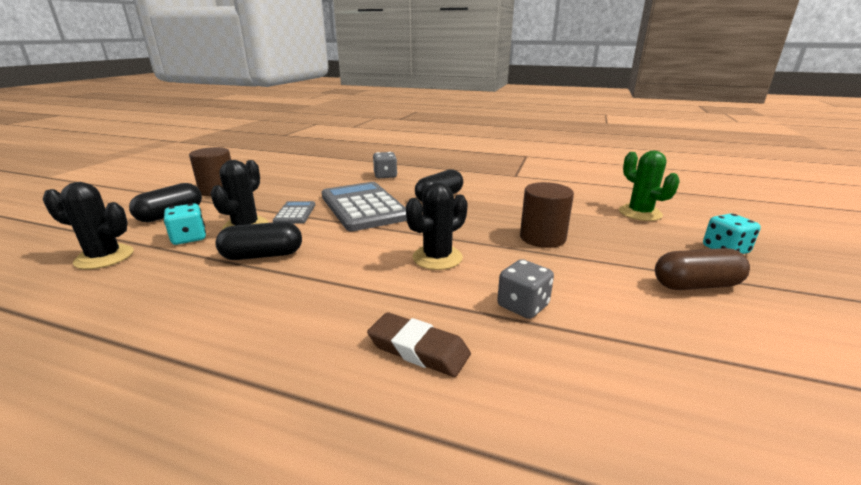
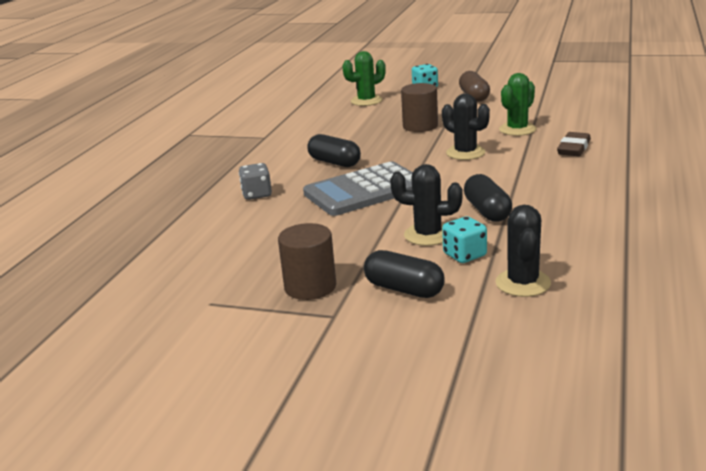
camera: 90 degrees left, 0 degrees up
(295, 213) = (387, 219): grey calculator -> none
(523, 306) = (517, 129): grey dice -> green cactus

